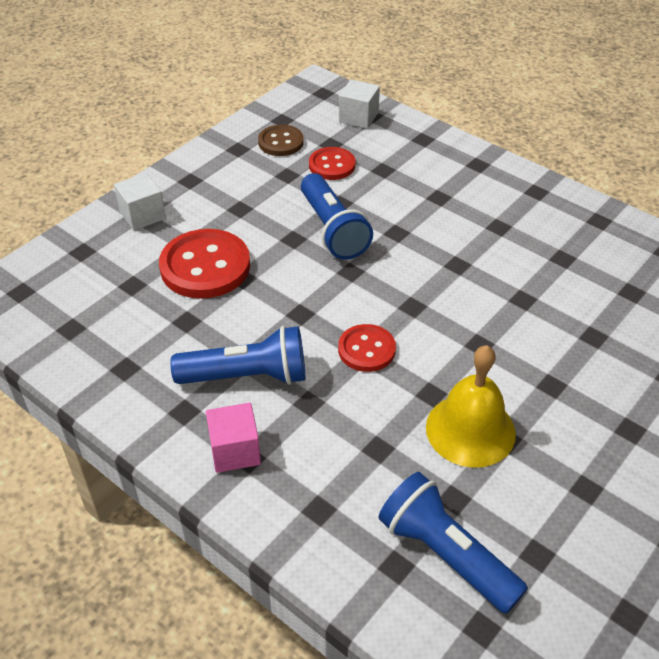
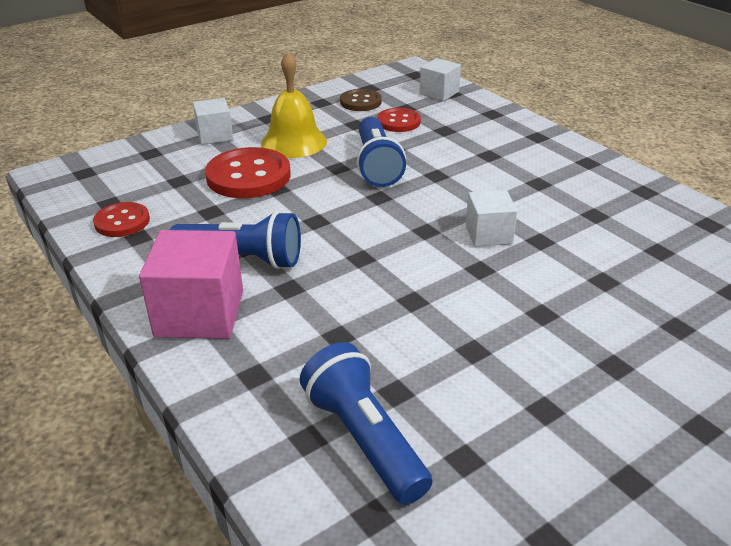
camera: 15 degrees right, 10 degrees down
(235, 450) = (199, 313): pink cube -> pink cube, size x1.68
(366, 349) = (365, 256): red button -> red button (122, 221)
(470, 430) = (439, 336): yellow bell -> yellow bell (294, 142)
(473, 300) = (488, 234): none -> white cube

